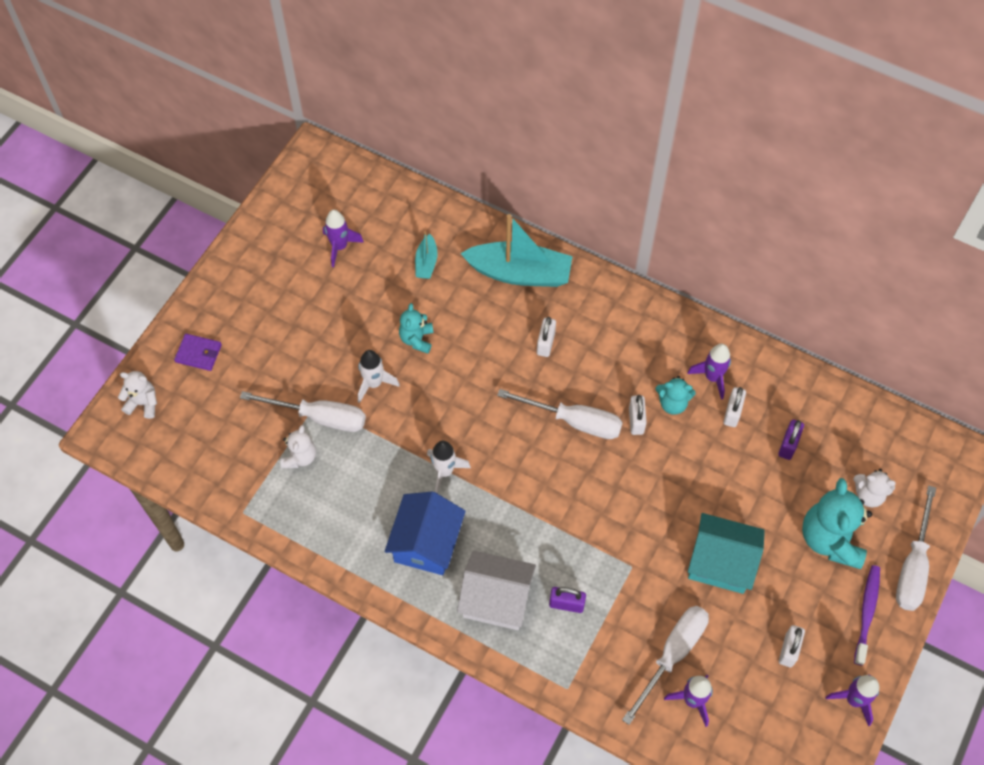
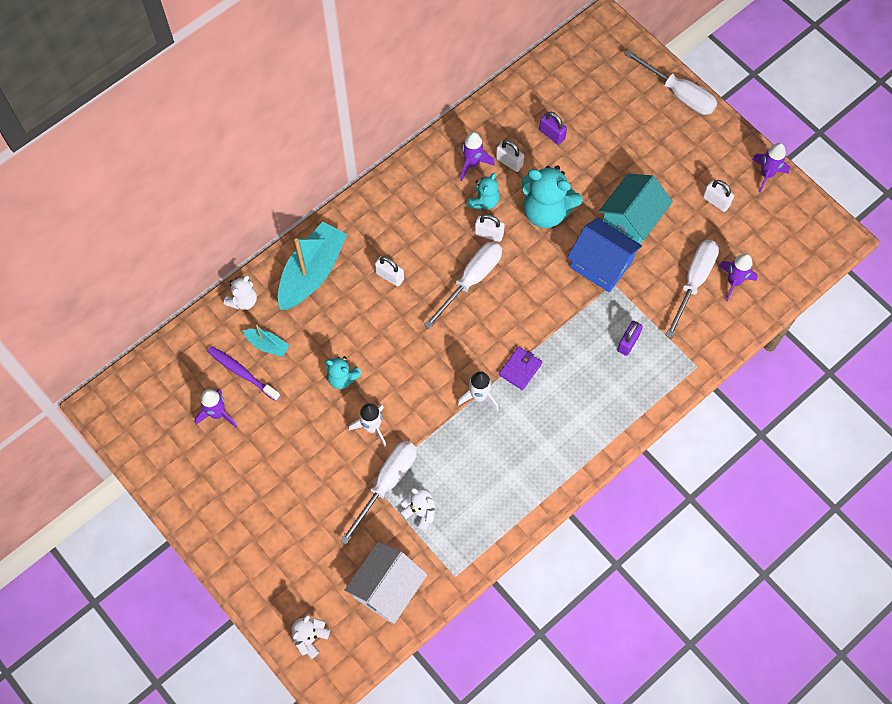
camera: 70 degrees left, 5 degrees up
(198, 353) = (277, 573): purple wallet -> purple wallet (520, 369)
(426, 543) = (538, 431): blue house -> blue house (601, 264)
(496, 599) = (606, 393): white house -> white house (387, 589)
(672, 654) = (694, 282): white screwdriver -> white screwdriver turned 60 degrees clockwise
(830, 539) = (639, 138): turquoise teddy bear -> turquoise teddy bear (546, 211)
(866, 612) = (704, 138): purple toothbrush -> purple toothbrush (242, 373)
(868, 495) = (613, 98): white teddy bear -> white teddy bear (243, 300)

